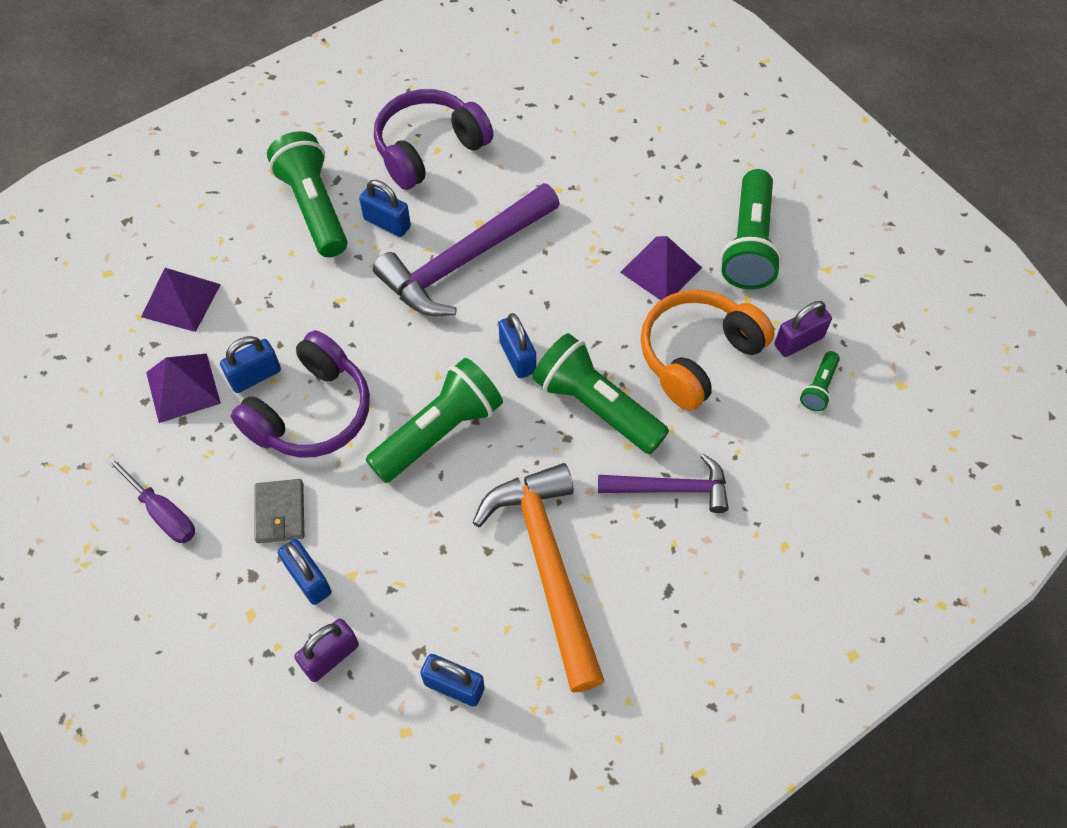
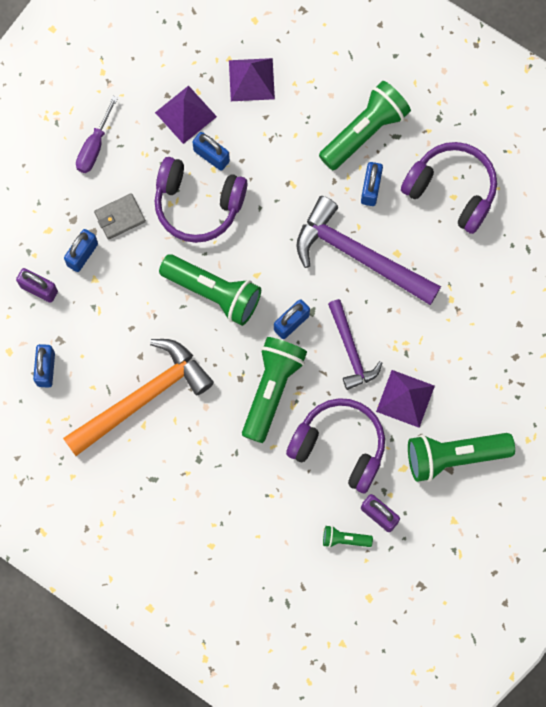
camera: 70 degrees right, 15 degrees up
(671, 489) = (226, 459): purple hammer -> purple hammer (350, 350)
(698, 356) = (339, 447): orange headphones -> purple headphones

